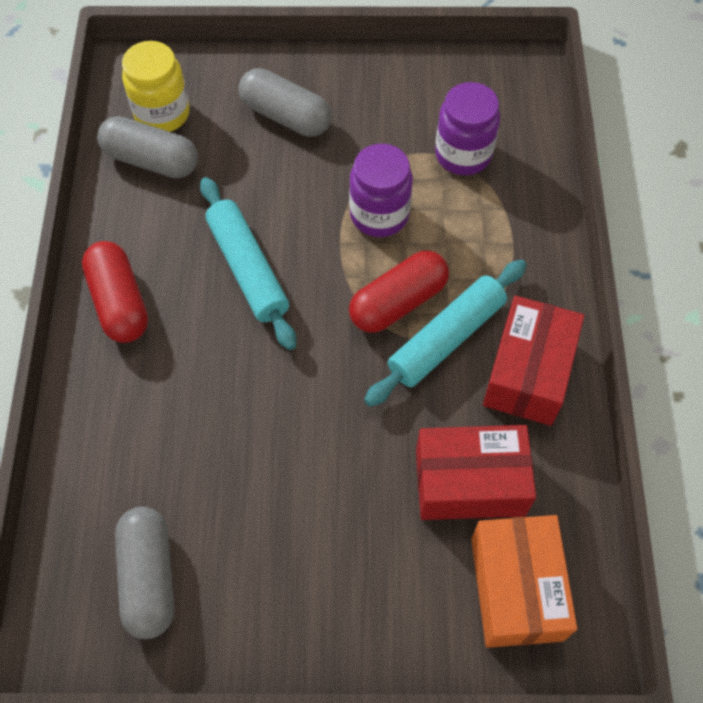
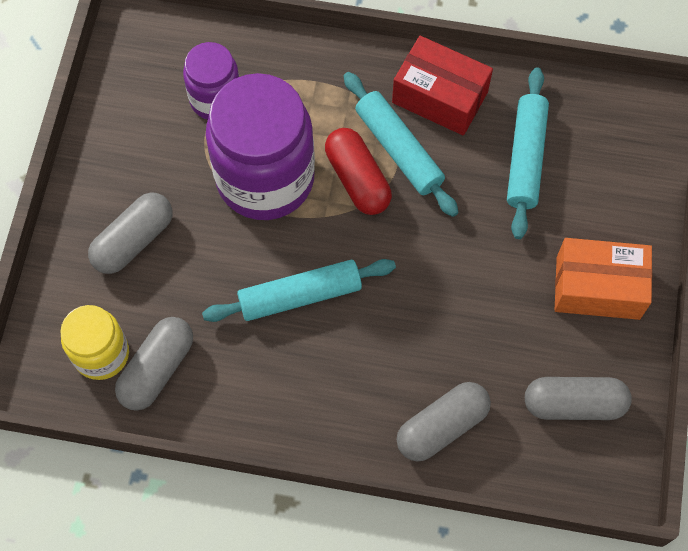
camera: 80 degrees left, 5 degrees up
(110, 431) = (442, 426): none -> grey capsule
(119, 302) = (313, 410): red capsule -> none
(379, 214) = (265, 178): purple jar -> purple jar, size x1.83
(470, 482) = (526, 158): red box -> turquoise rolling pin
(516, 588) = (611, 144): orange box -> orange box (597, 287)

